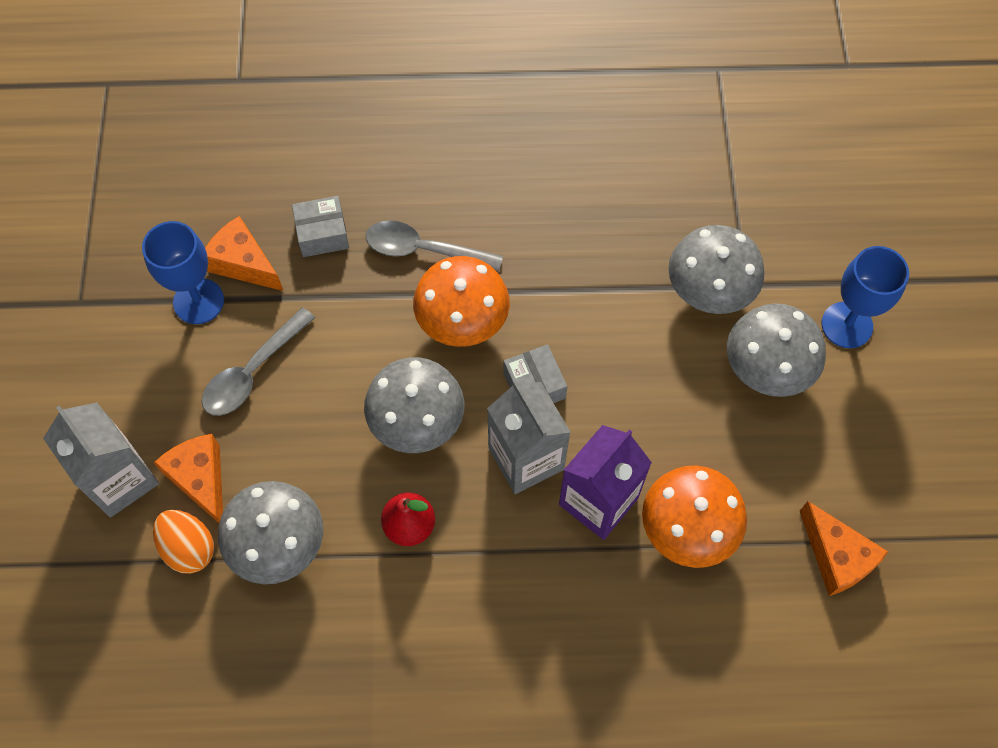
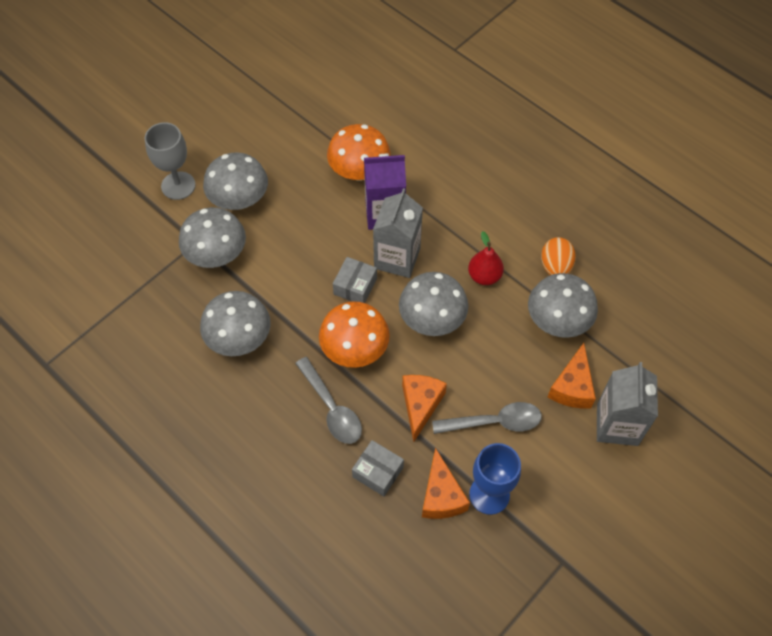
camera: 135 degrees left, 5 degrees down
(189, 548) = (606, 357): orange egg -> orange egg (555, 267)
(583, 234) = (239, 339): none -> grey mushroom
(836, 557) = (311, 112): orange cheese -> orange cheese (420, 405)
(847, 325) = (178, 185): blue goblet -> grey goblet

